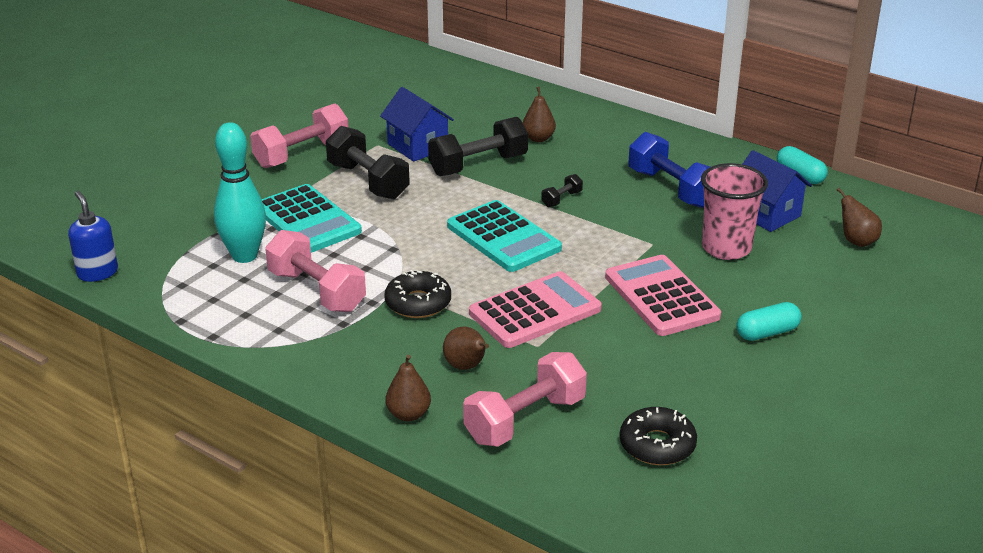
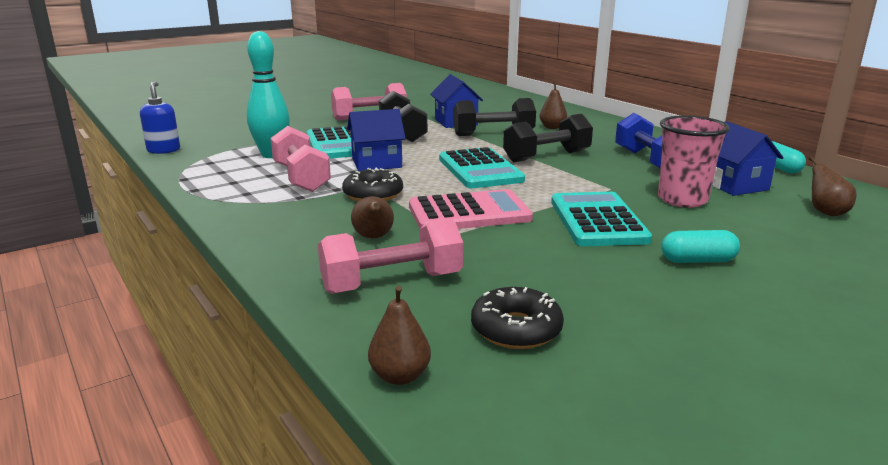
camera: 20 degrees right, 10 degrees down
(381, 248) = (377, 163): none -> blue house
(408, 414) = (288, 260): brown pear -> brown pear (400, 376)
(561, 199) = (547, 156): black dumbbell -> black dumbbell, size x2.19
(661, 297) = (597, 220): pink calculator -> turquoise calculator

